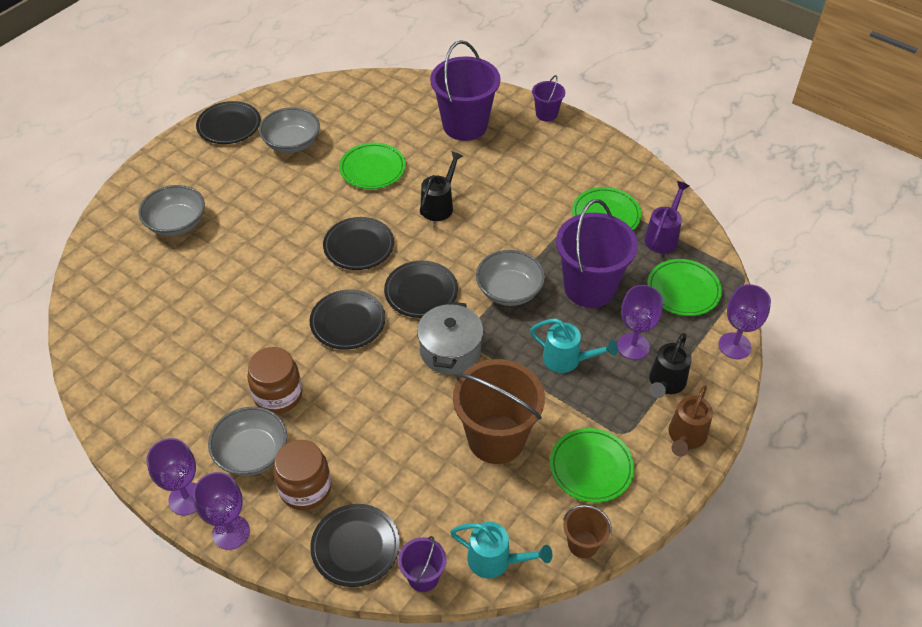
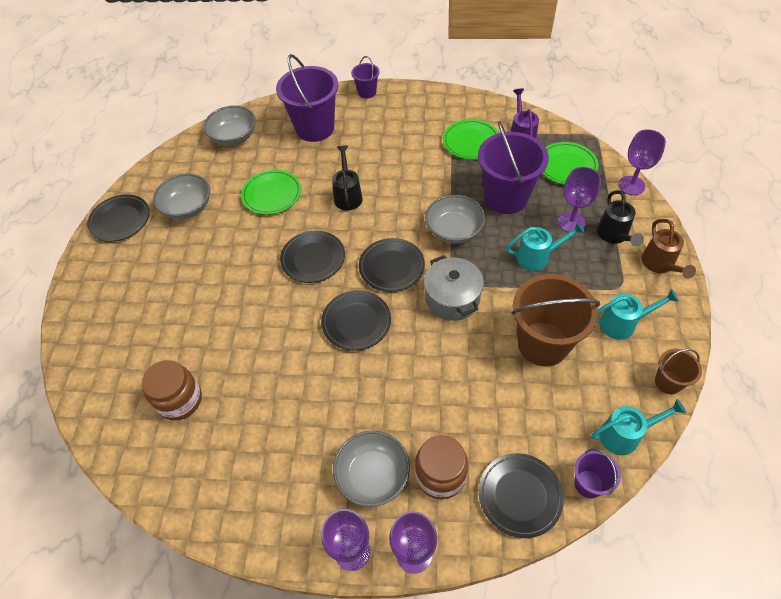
camera: 30 degrees left, 5 degrees up
(176, 223) = (141, 324): grey bowl -> grey bowl (234, 137)
(278, 395) = (352, 414): brown jar -> brown jar (180, 400)
(591, 467) = (623, 324): green plate -> turquoise watering can

